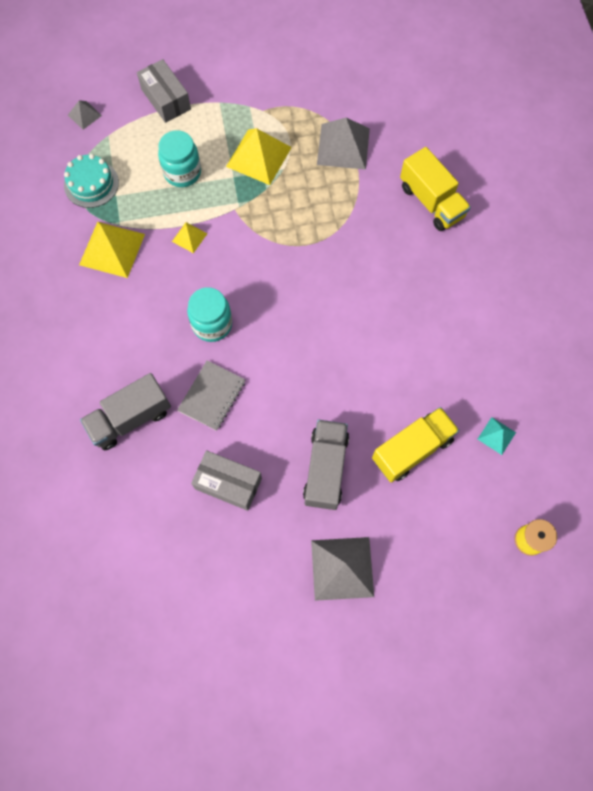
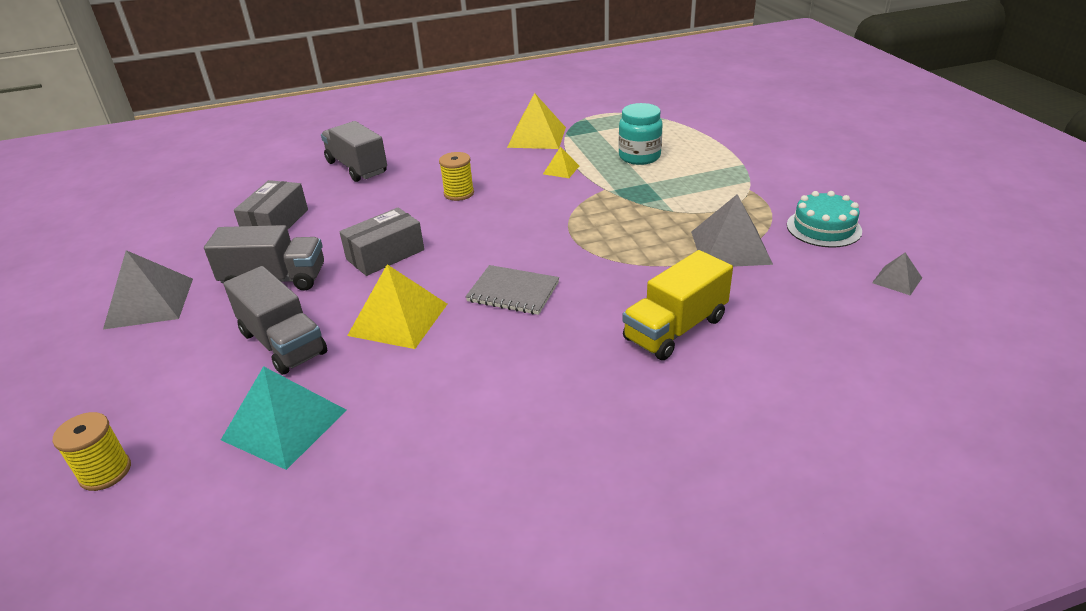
camera: 85 degrees right, 35 degrees down
(84, 115) = (682, 106): grey pyramid -> grey pyramid (897, 280)
(91, 184) = (606, 119): turquoise cake -> turquoise cake (823, 228)
(166, 99) = (727, 138): grey box -> grey box (385, 254)
(212, 324) = (459, 193): turquoise jar -> yellow spool
(212, 396) = (375, 203): grey notebook -> grey notebook (513, 292)
(259, 157) = (682, 194): yellow pyramid -> yellow pyramid (398, 319)
(412, 449) = (283, 343): yellow truck -> grey truck
(496, 435) = (284, 424): turquoise pyramid -> turquoise pyramid, size x1.96

